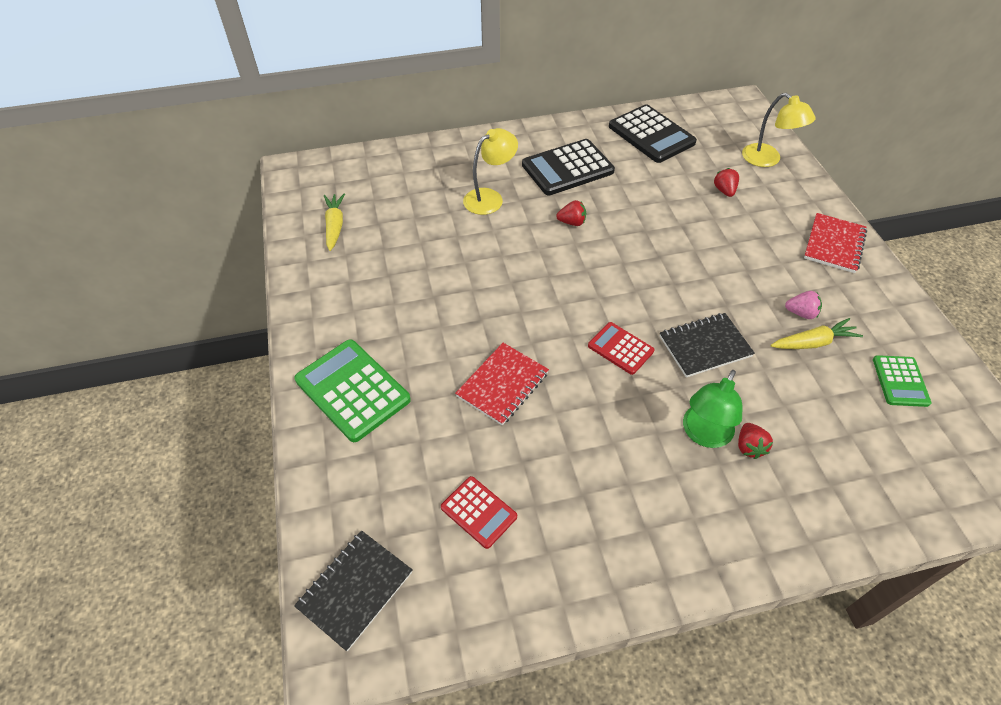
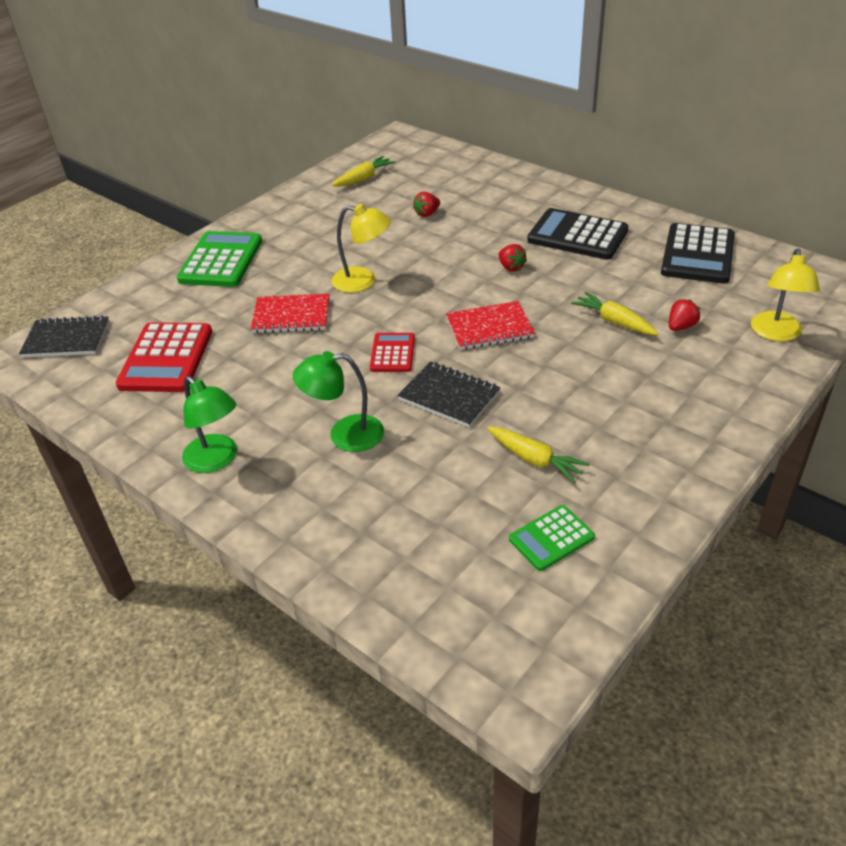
camera: 55 degrees right, 10 degrees down
(479, 512) = (166, 358): red calculator -> red calculator, size x1.76
(490, 198) = (484, 219): yellow lamp -> yellow lamp (363, 281)
(671, 543) = (216, 460): none -> green lamp
(690, 215) = (614, 321): none -> yellow carrot
(749, 447) = (357, 466): red strawberry -> red strawberry (427, 214)
(801, 313) = (566, 438): pink strawberry -> none
(834, 244) = (703, 424): red notebook -> red notebook (489, 328)

